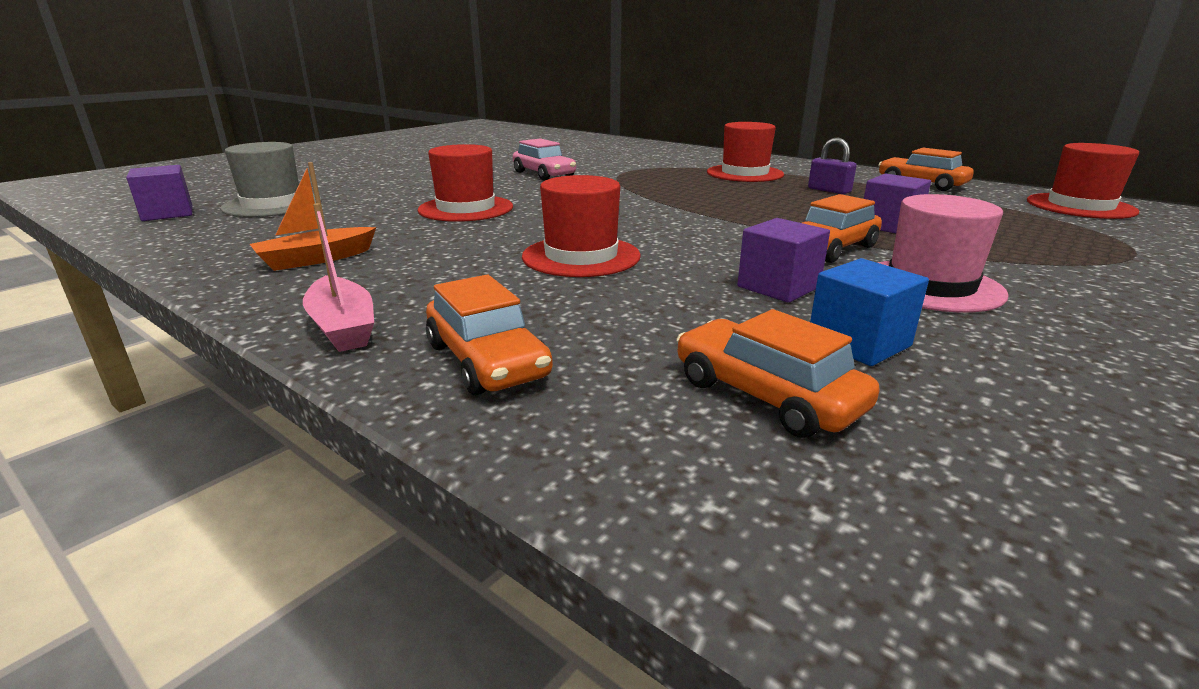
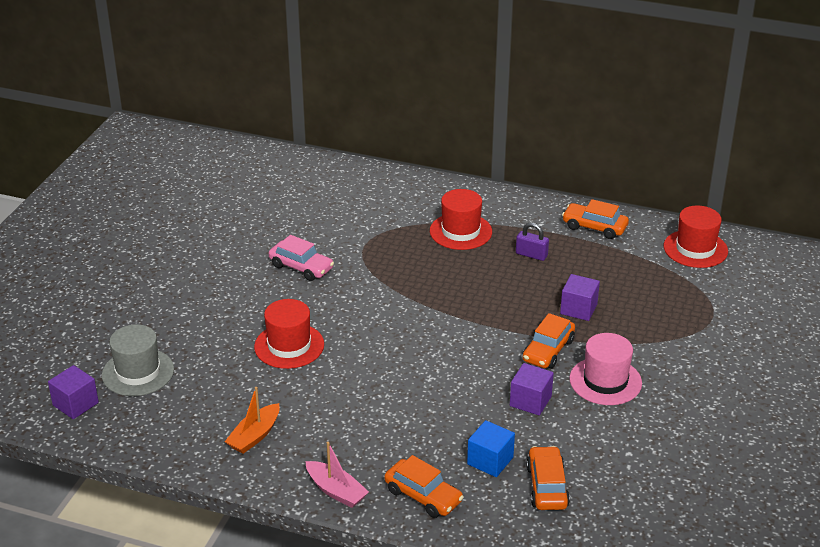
camera: 20 degrees left, 10 degrees up
(581, 256) = (410, 394): red hat -> none
(766, 395) = (547, 486): orange car -> orange car turned 60 degrees clockwise
(859, 343) = (577, 441): blue cube -> blue cube (490, 461)

